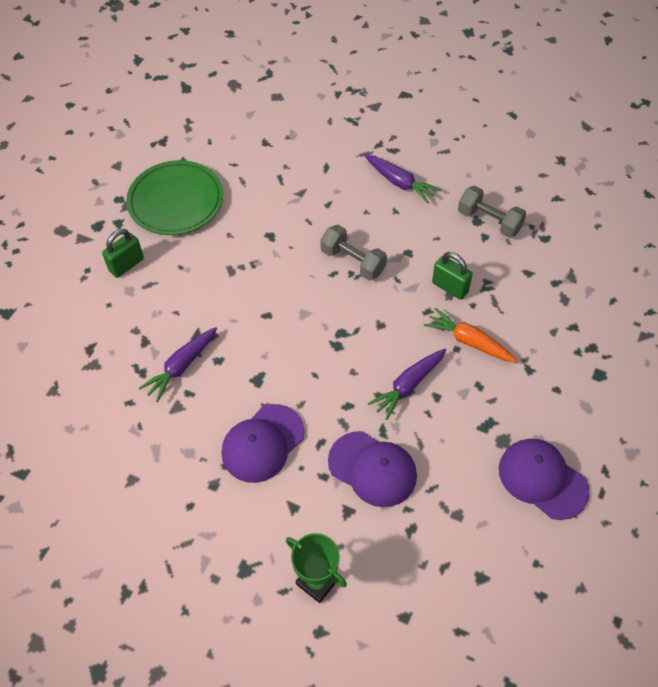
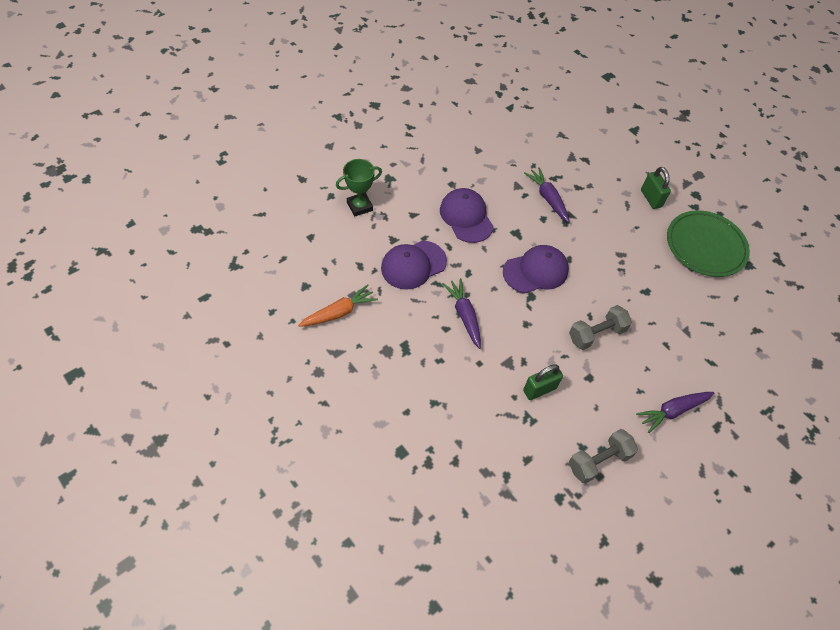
camera: 110 degrees right, 0 degrees up
(469, 341) = (481, 375): orange carrot -> orange carrot (339, 312)
(542, 479) = (344, 358): purple cap -> purple cap (536, 271)

